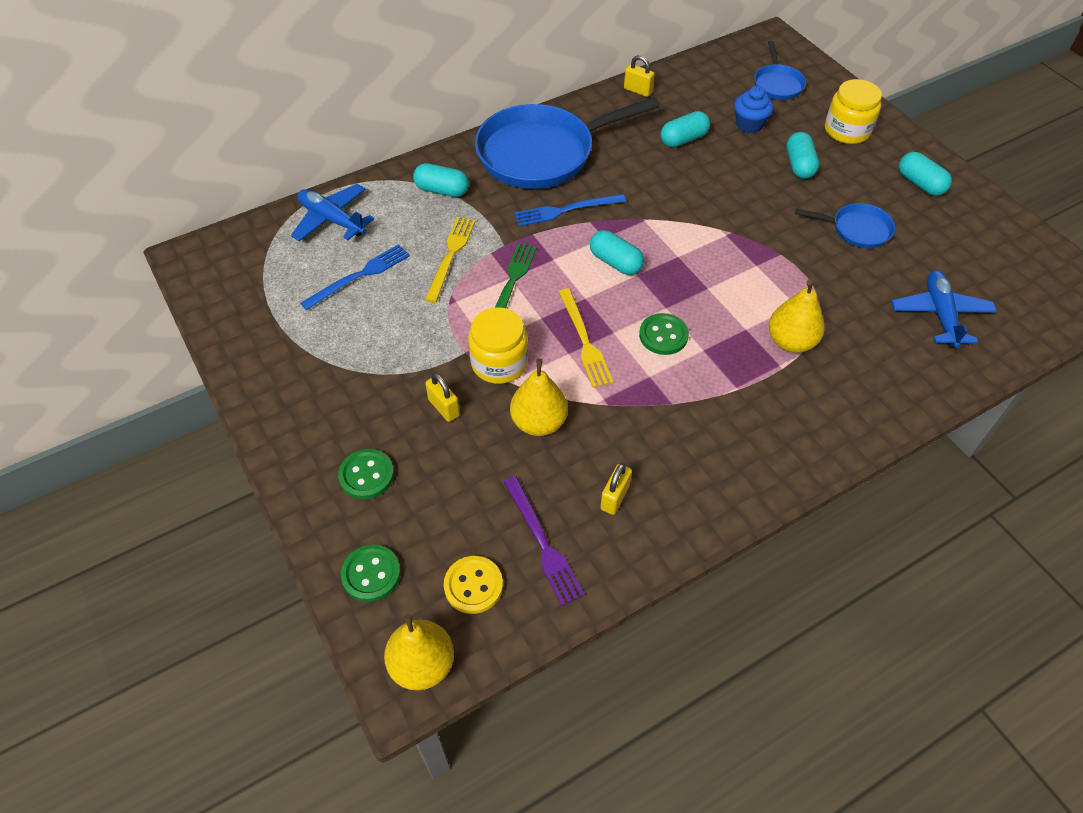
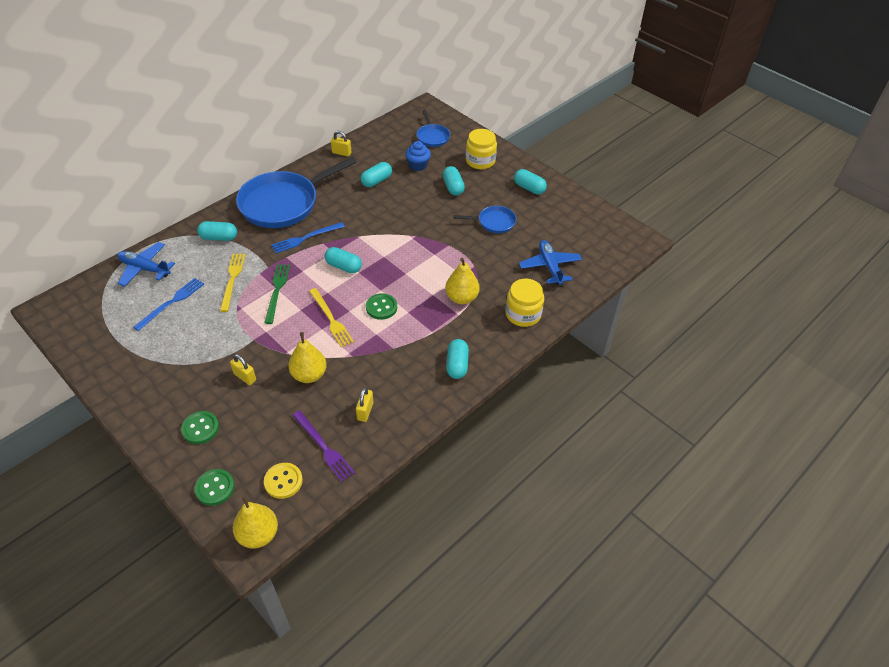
camera: 15 degrees left, 5 degrees down
(499, 363) = (277, 342): yellow jar -> yellow jar (523, 314)
(769, 449) = (457, 365): none -> turquoise capsule

